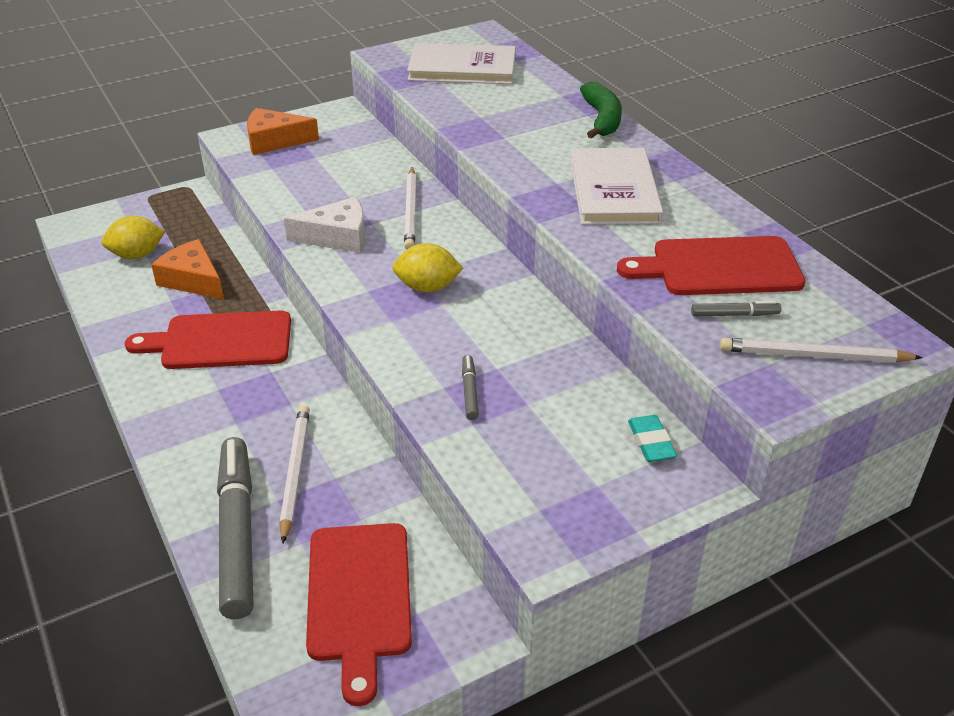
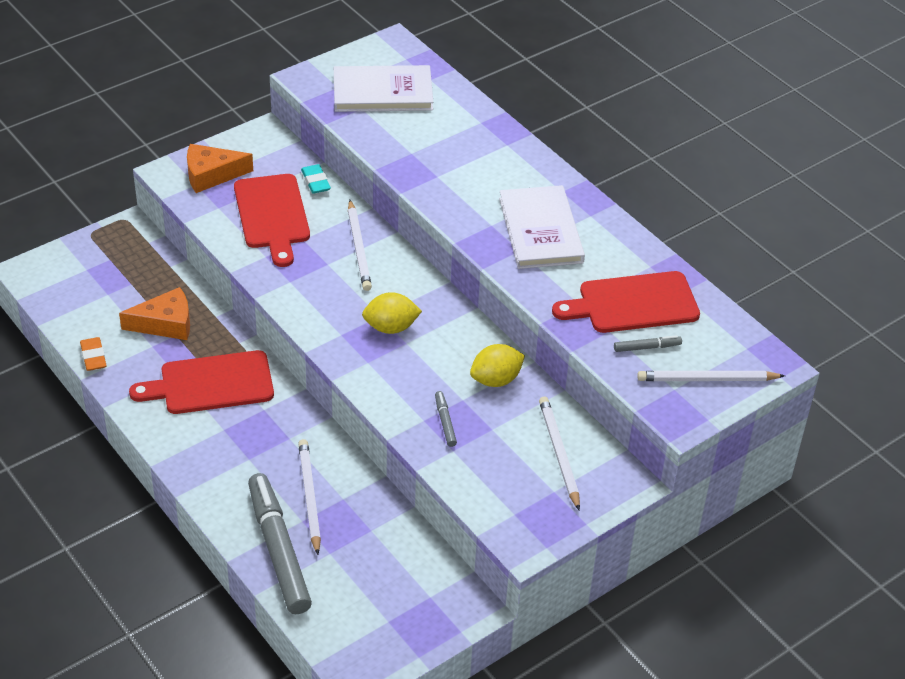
camera: 10 degrees left, 5 degrees up
(103, 306) = (93, 357): none -> orange eraser
(137, 255) = (104, 300): yellow lemon -> yellow lemon (496, 380)
(193, 280) = (165, 324): orange cheese -> orange cheese turned 135 degrees clockwise
(337, 237) = (301, 281): white cheese -> none
(359, 598) = (385, 590): red cutting board -> red cutting board (272, 215)
(602, 119) = (521, 149): green banana -> none
(609, 439) = (558, 453): none -> white pencil
(651, 442) = (590, 453): turquoise eraser -> turquoise eraser (315, 182)

